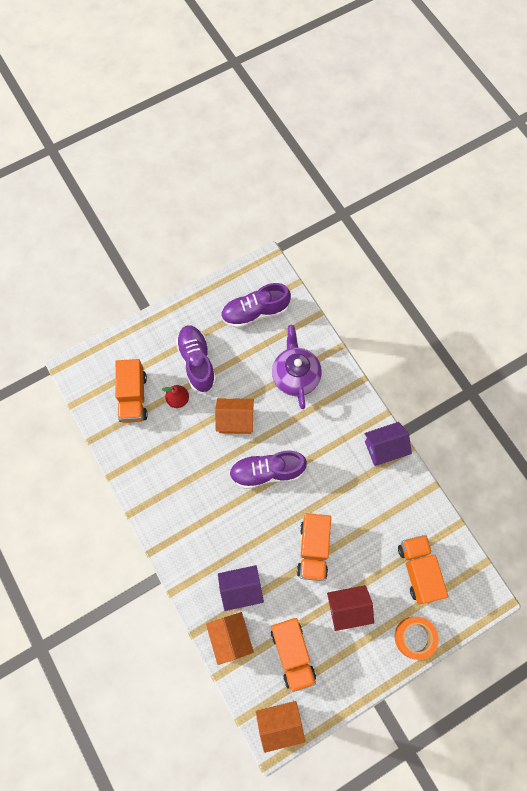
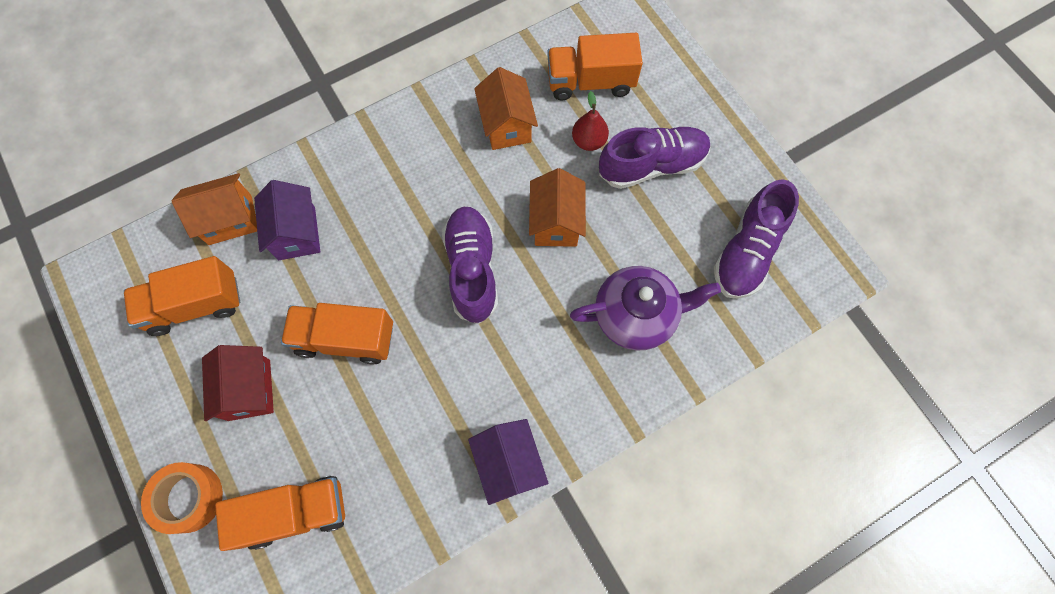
camera: 90 degrees right, 0 degrees up
(255, 312) = (747, 251): purple shoe -> purple shoe turned 135 degrees counterclockwise
(279, 723) = (103, 286): orange house -> orange house (506, 125)

